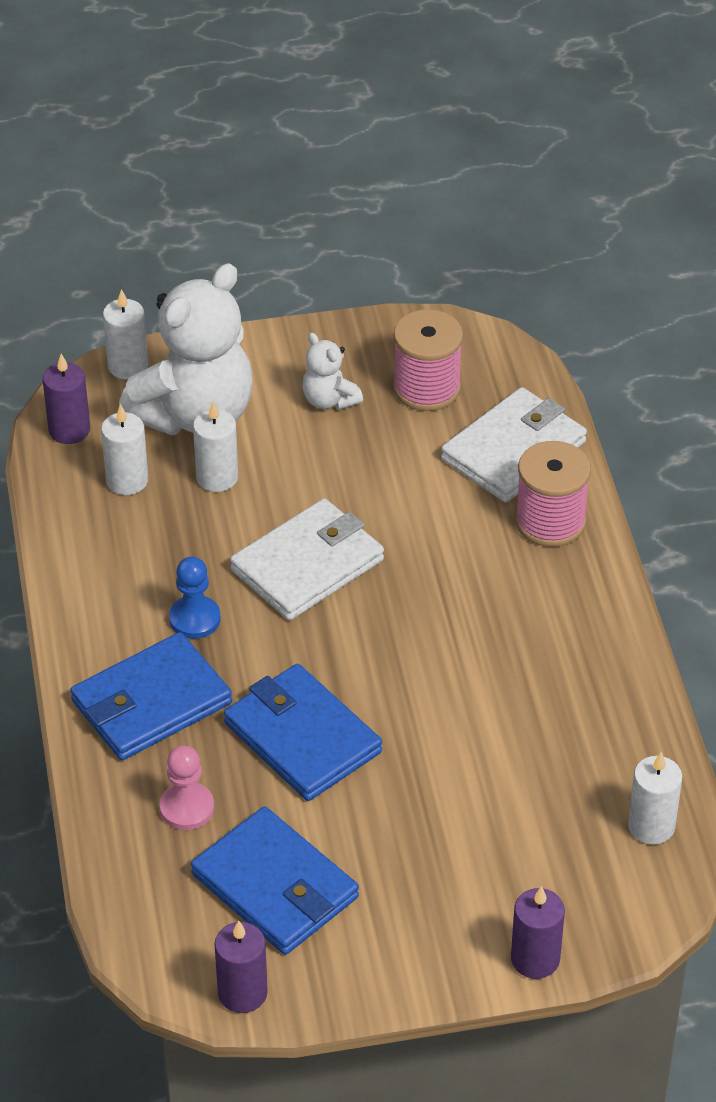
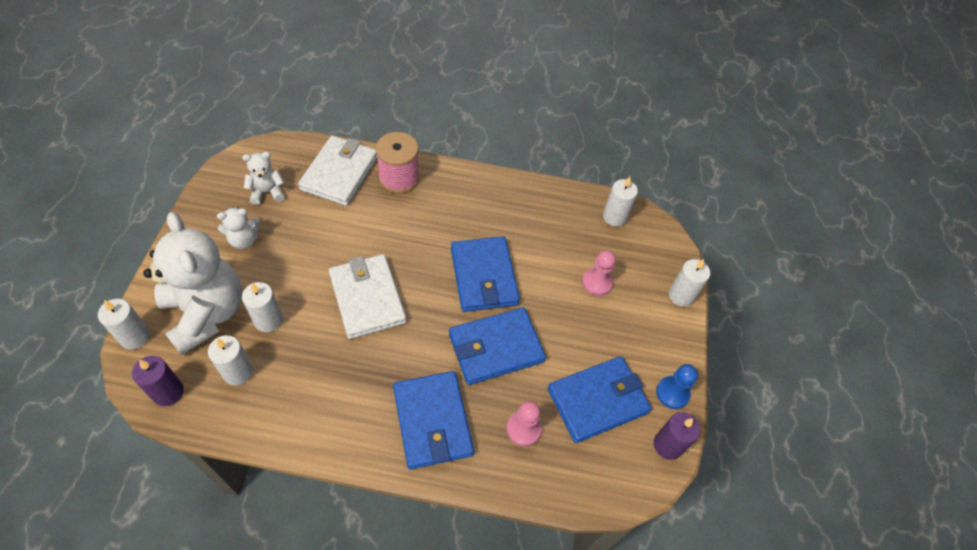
camera: 75 degrees left, 10 degrees up
(194, 619) = (377, 373): blue pawn -> blue pawn (672, 393)
(421, 685) = (483, 276): none -> blue wallet
(426, 388) = (267, 192): pink spool -> white teddy bear
(494, 834) = (597, 282): none -> pink pawn
(514, 450) = (340, 173): white wallet -> white wallet turned 45 degrees clockwise
(535, 959) = (681, 295): purple candle -> white candle

